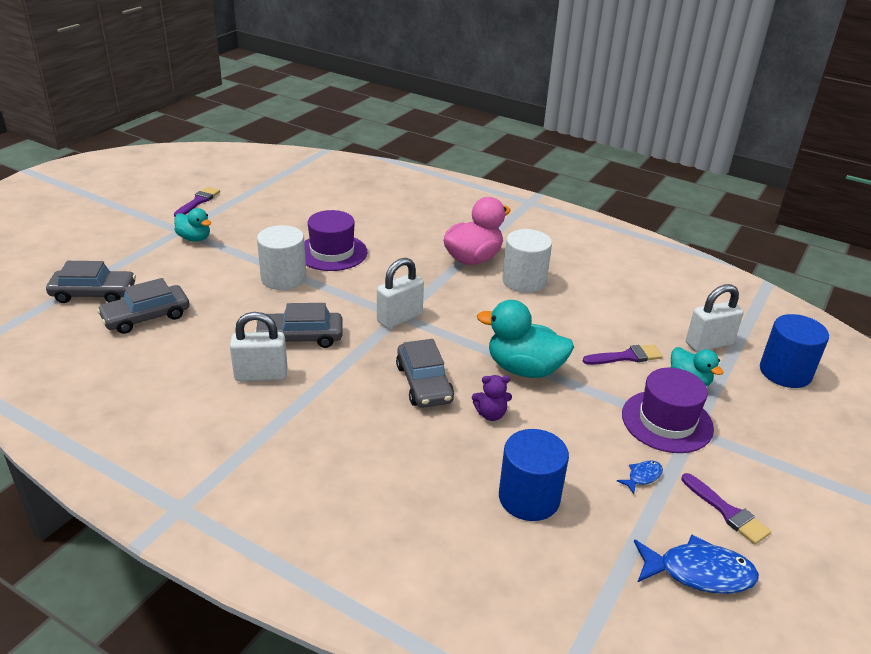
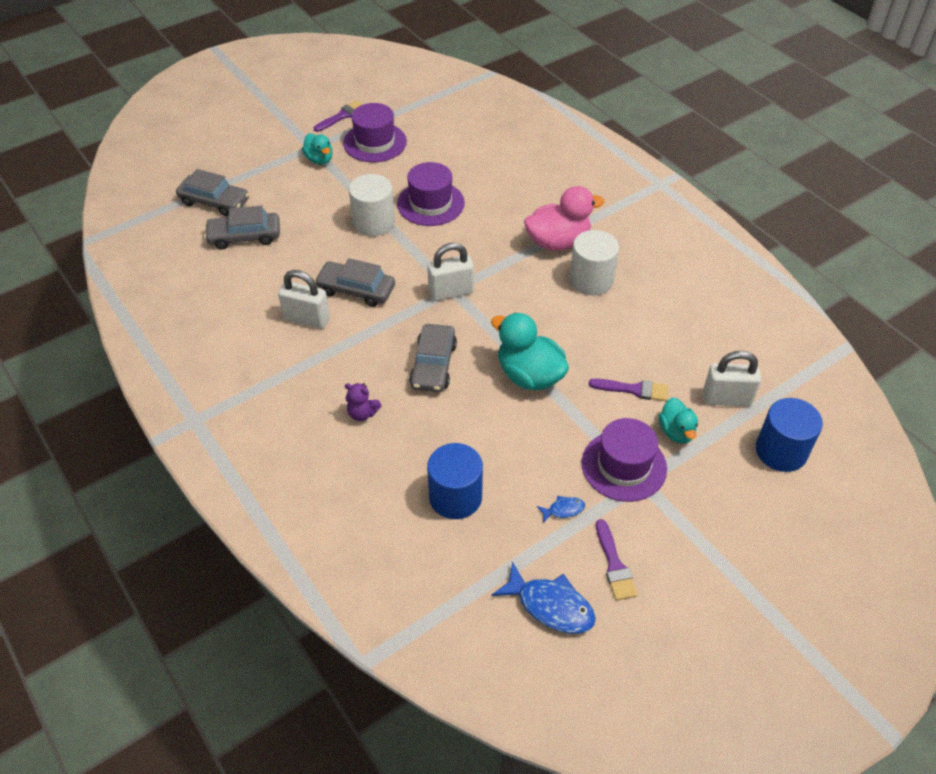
camera: 25 degrees right, 15 degrees up
(245, 216) = (375, 142): none -> purple hat
(491, 414) = (472, 412): purple teddy bear -> purple teddy bear (362, 413)

